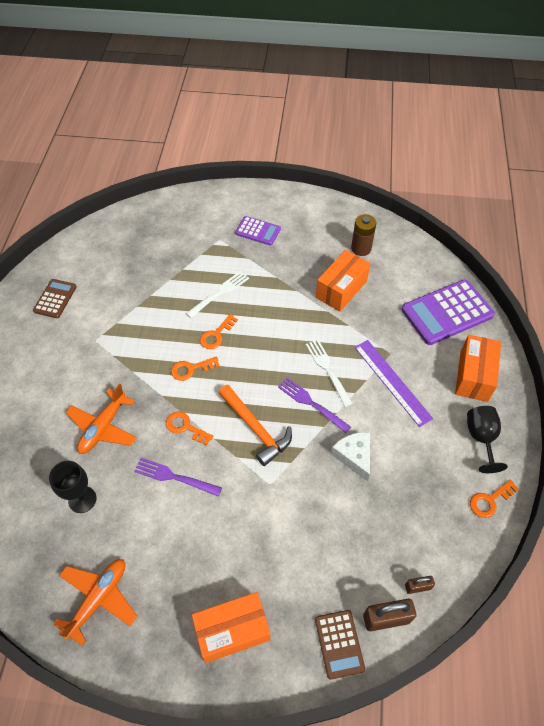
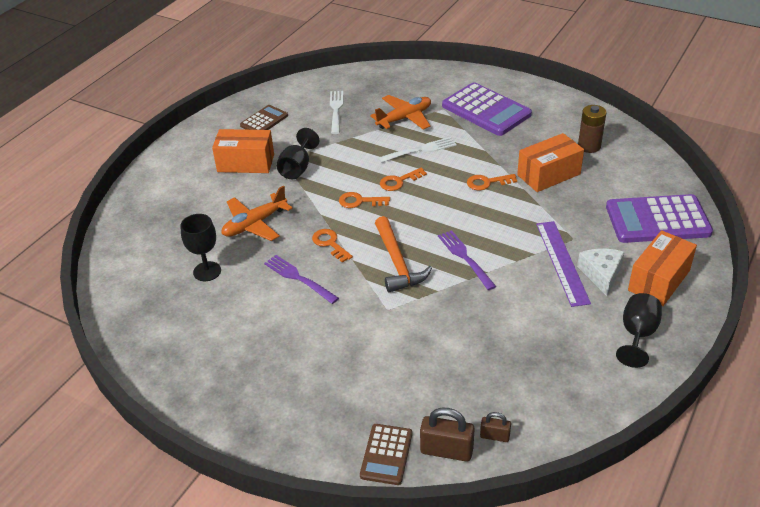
camera: 25 degrees right, 15 degrees down
(98, 599) = (181, 347): orange plane -> orange plane (404, 118)
(114, 347) = (297, 168): none -> black goblet
(232, 630) = (288, 409): orange box -> orange box (246, 163)
(258, 231) = (486, 110): purple calculator -> purple calculator, size x1.82
(327, 370) = (497, 235): white fork -> white fork (336, 110)
(354, 456) = (486, 311): white cheese -> white cheese (601, 274)
(489, 500) = (617, 390): orange key -> orange key (487, 182)

